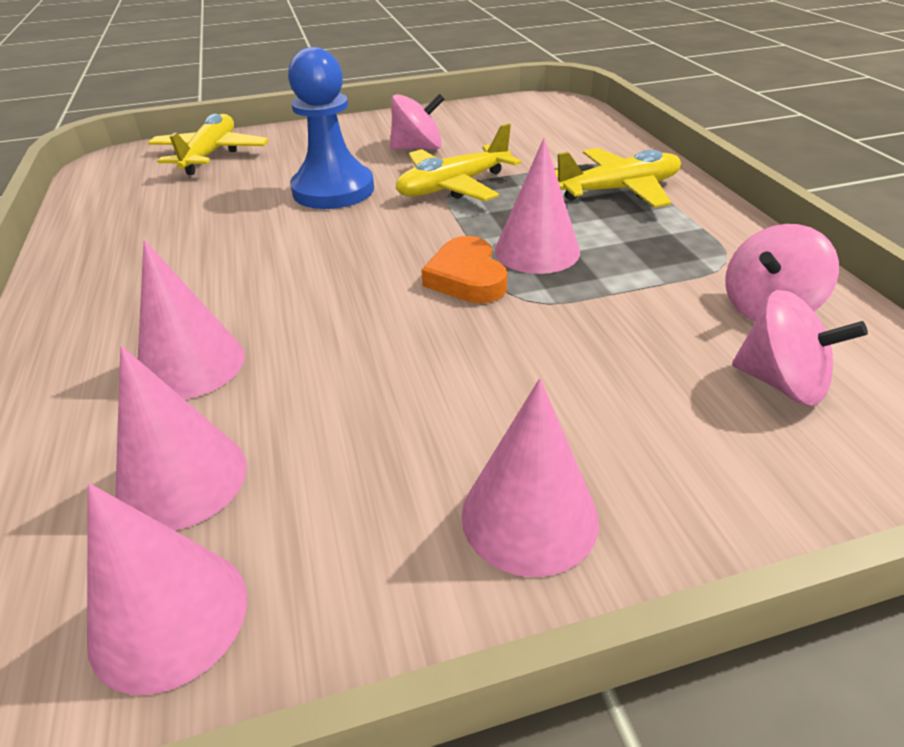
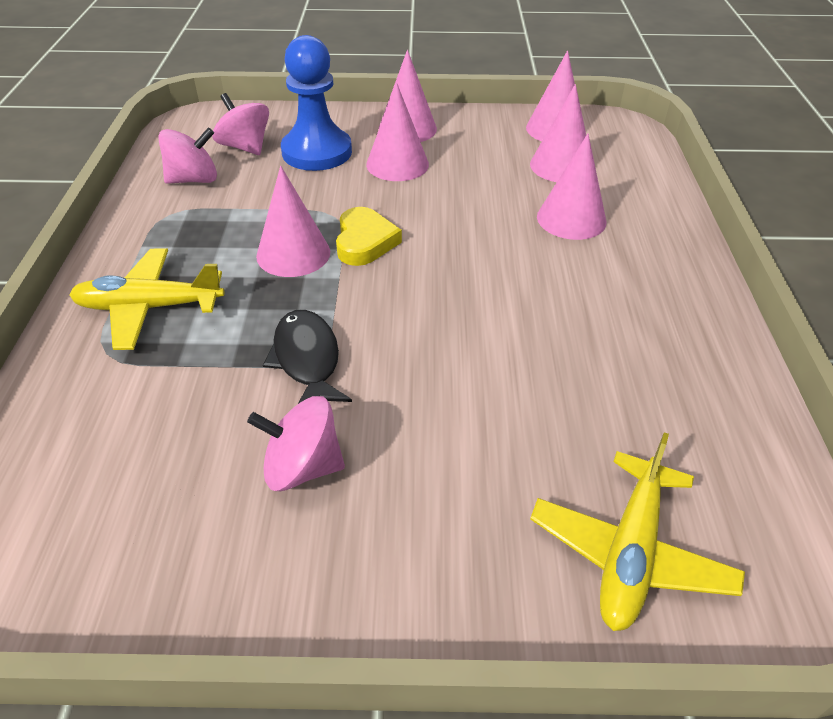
camera: 165 degrees left, 5 degrees up
(333, 190) = (446, 392): blue pawn -> blue pawn (317, 152)
(453, 186) = (307, 360): yellow plane -> black fish
(467, 278) = (364, 242): orange heart -> yellow heart
(494, 407) = (397, 164): none -> pink cone

